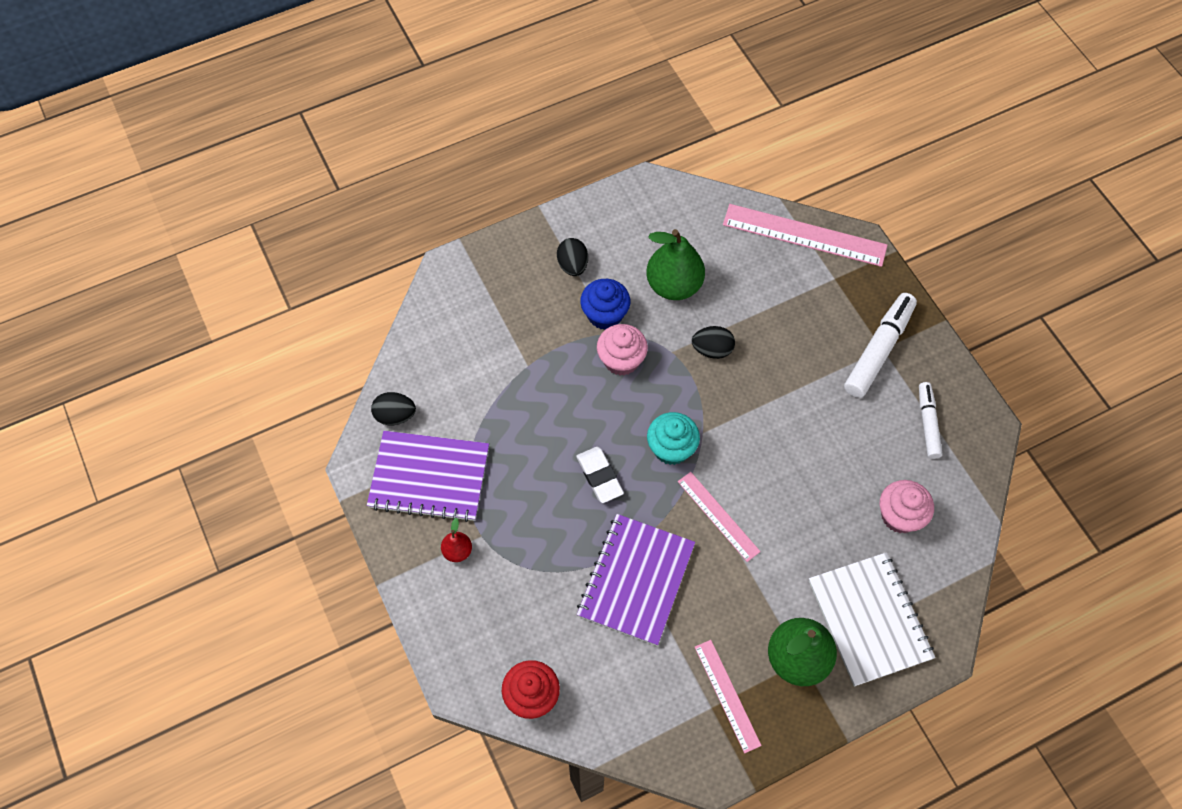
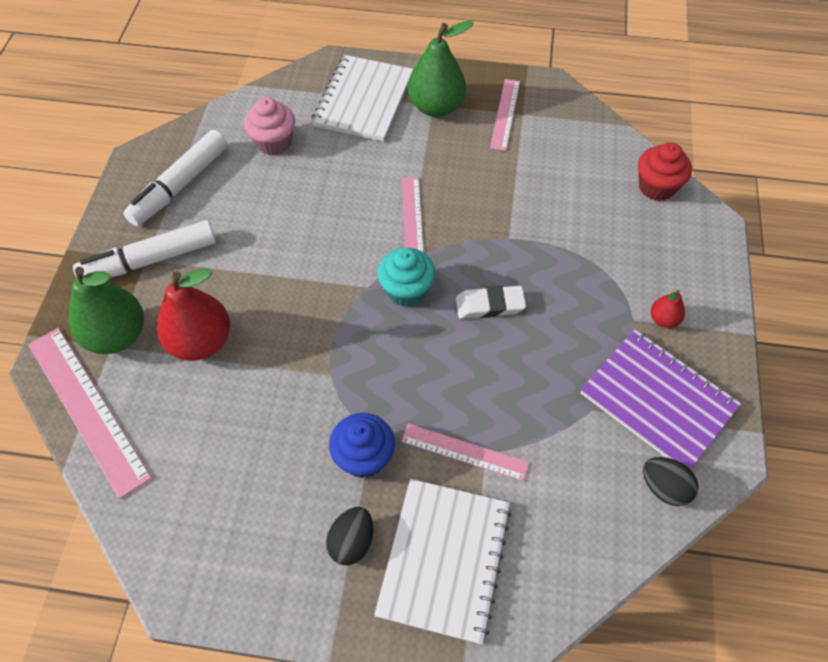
camera: 145 degrees left, 5 degrees down
(510, 289) = (444, 560): none -> white notebook
(542, 357) = (464, 452): none -> pink ruler
(599, 476) = (490, 305): white eraser -> white eraser turned 75 degrees clockwise
(621, 360) = (386, 397): pink cupcake -> none
(636, 580) = (517, 213): purple notebook -> none
(673, 285) = (266, 442): green pear -> green pear (117, 335)
(712, 349) = (291, 352): black egg -> none
(779, 318) = (201, 342): none -> red pear
(928, 423) = (180, 185): white marker -> white marker, size x1.61

